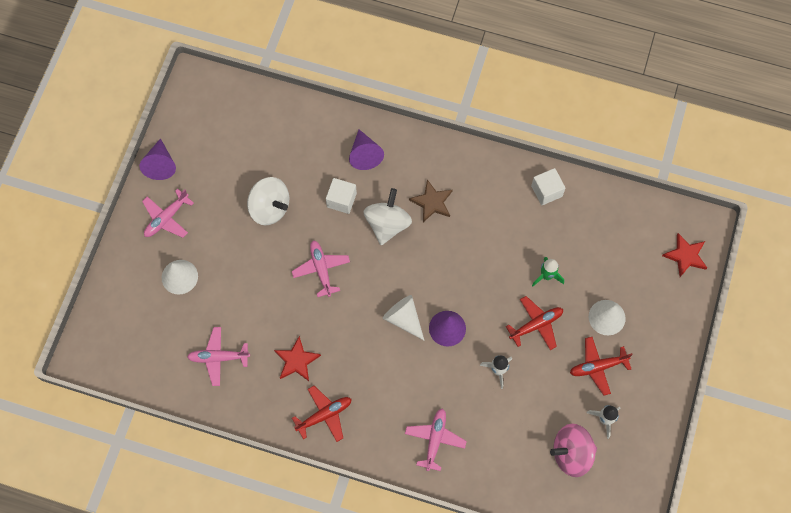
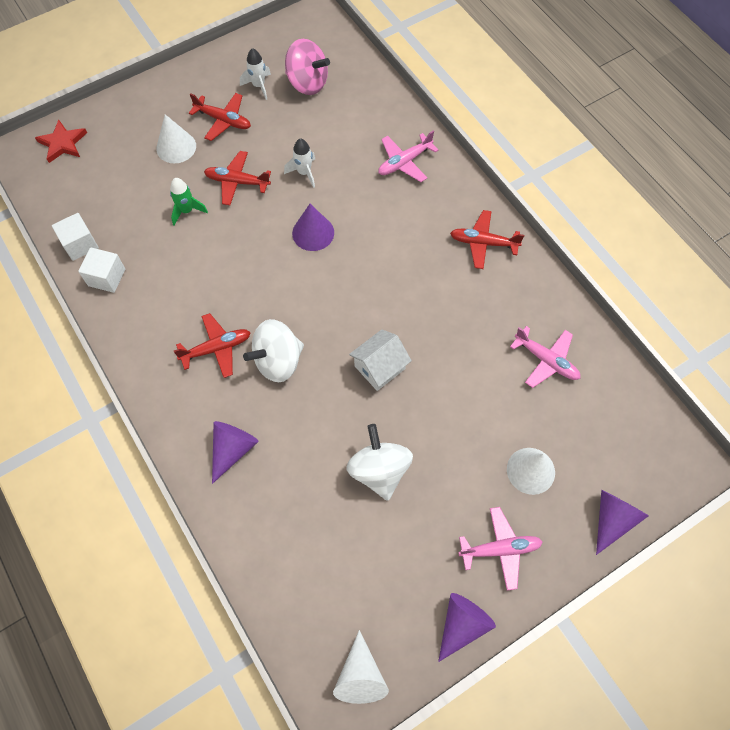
camera: 140 degrees left, 5 degrees down
(111, 284) = (612, 519): none -> purple cone
(296, 361) = (472, 303): red star -> none
(321, 269) = (379, 367): pink plane -> white house
(341, 200) = (299, 420): white cube -> white cube (80, 244)
(404, 318) = (343, 268): white cone -> white cone (360, 676)
(432, 202) = (216, 348): brown star -> red plane

